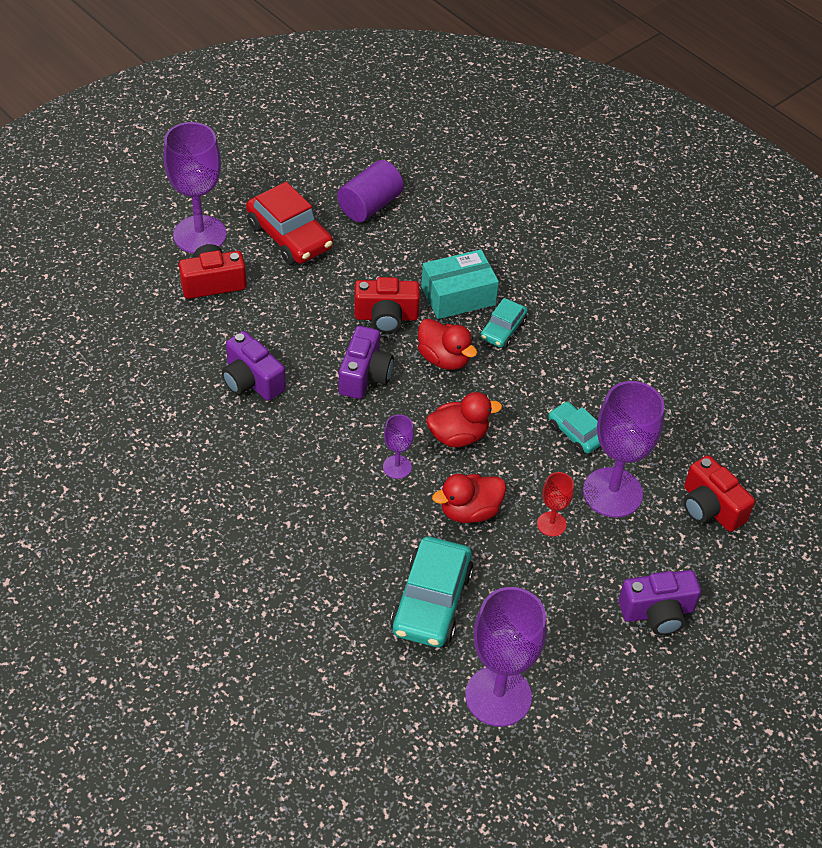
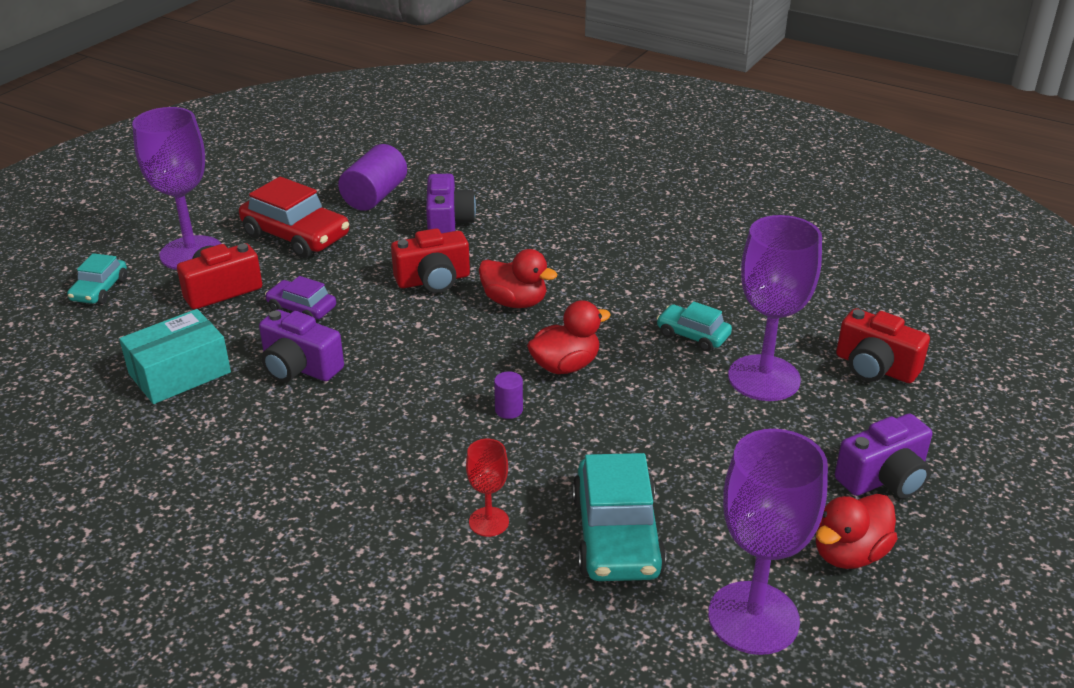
camera: 15 degrees left, 15 degrees down
(271, 320) = (302, 309): none -> purple car
(365, 375) = (432, 335): purple camera -> purple camera (448, 223)
(397, 467) = (509, 410): purple goblet -> purple cylinder
(458, 296) = (504, 248): turquoise box -> turquoise box (180, 373)
(469, 511) = (615, 432): red duck -> red duck (849, 553)
(503, 330) = (566, 266): turquoise car -> turquoise car (100, 290)
(551, 524) = (714, 422): red goblet -> red goblet (489, 522)

